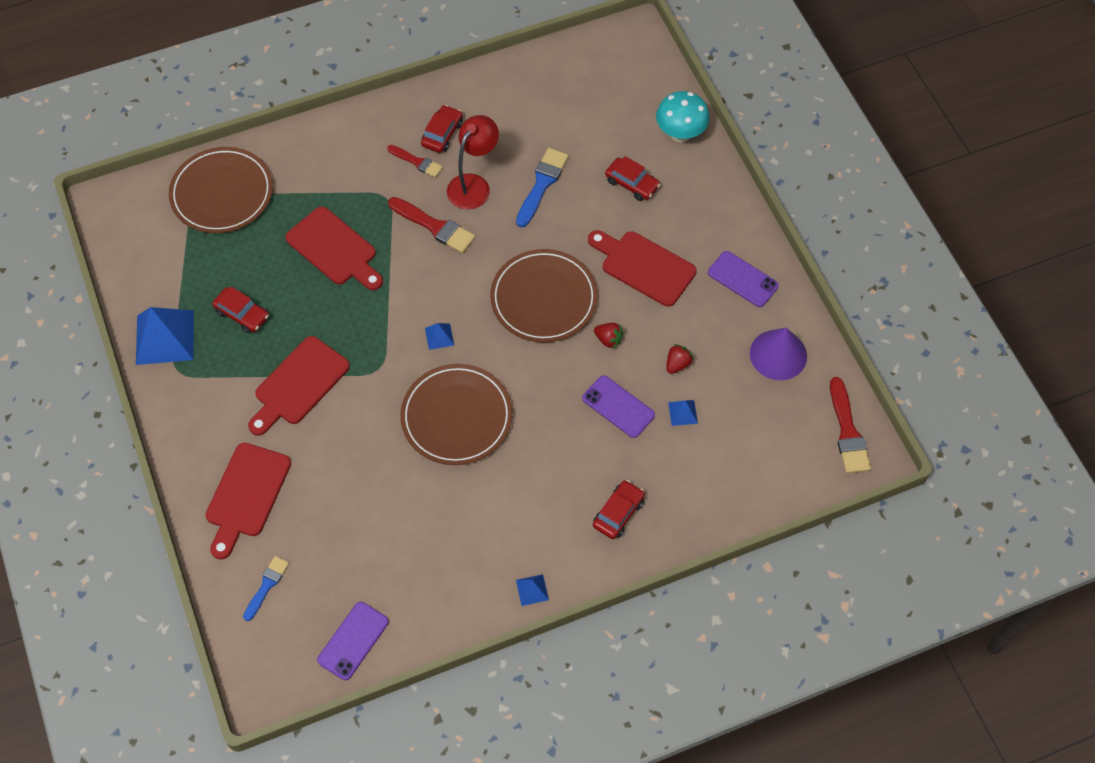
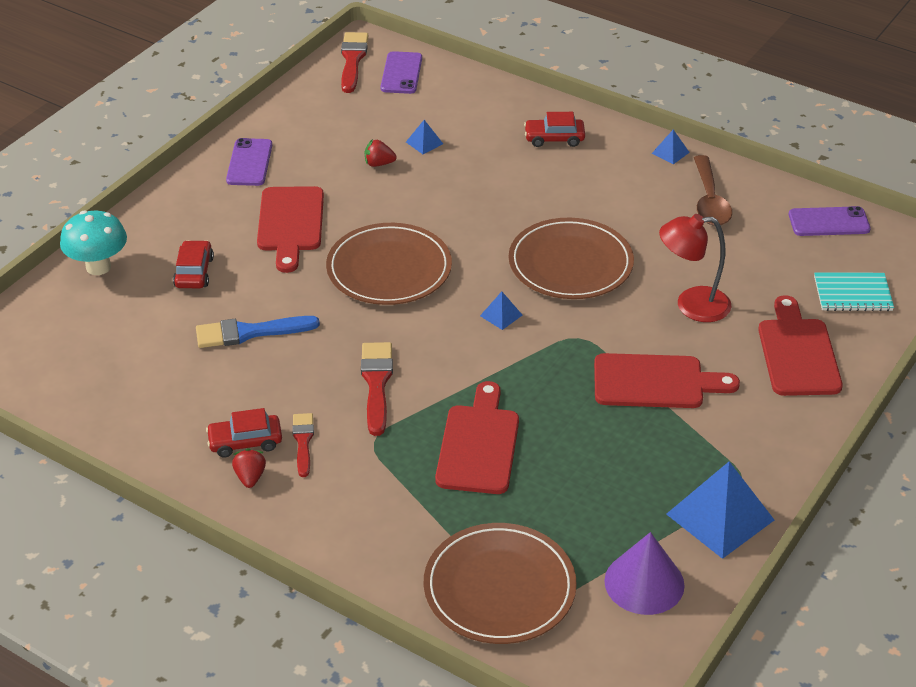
camera: 125 degrees left, 20 degrees down
(242, 314) = (628, 471): red car -> none
(246, 495) = (797, 353): red cutting board -> red cutting board turned 75 degrees counterclockwise
(267, 585) = (852, 294): blue brush -> turquoise notebook
(449, 570) = (709, 201): none -> brown spoon
(473, 184) = (295, 382): red lamp -> red lamp (691, 305)
(608, 339) = (394, 211): red strawberry -> red strawberry (250, 477)
(618, 407) = (456, 178): purple phone -> purple phone (401, 73)
(778, 354) = (313, 116): purple cone -> purple cone (644, 583)
(847, 431) = (353, 60): red brush -> red brush turned 45 degrees counterclockwise

